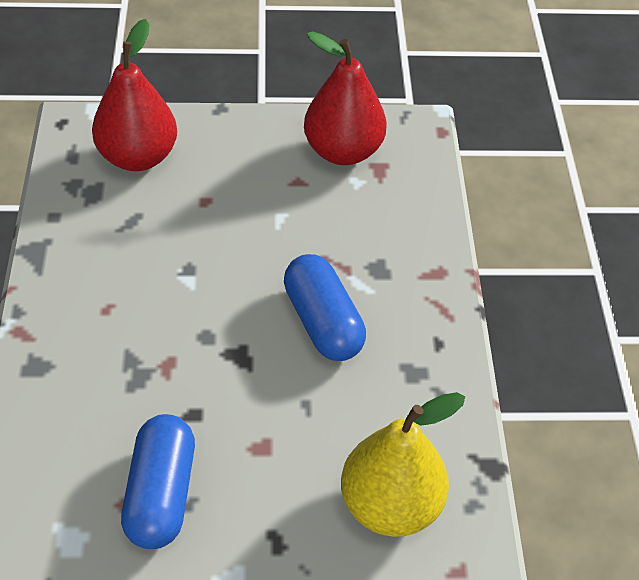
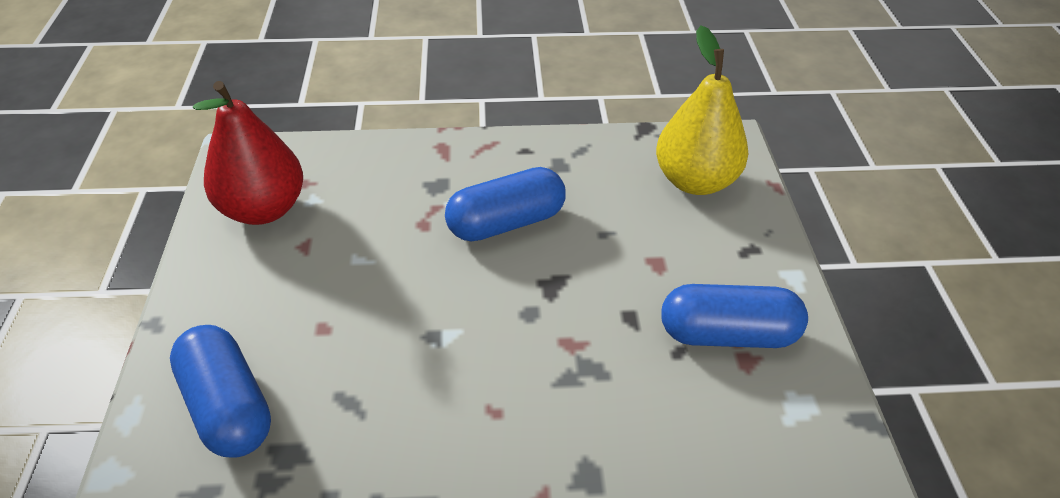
camera: 90 degrees left, 5 degrees down
(138, 157) = (228, 406): red pear -> blue capsule

